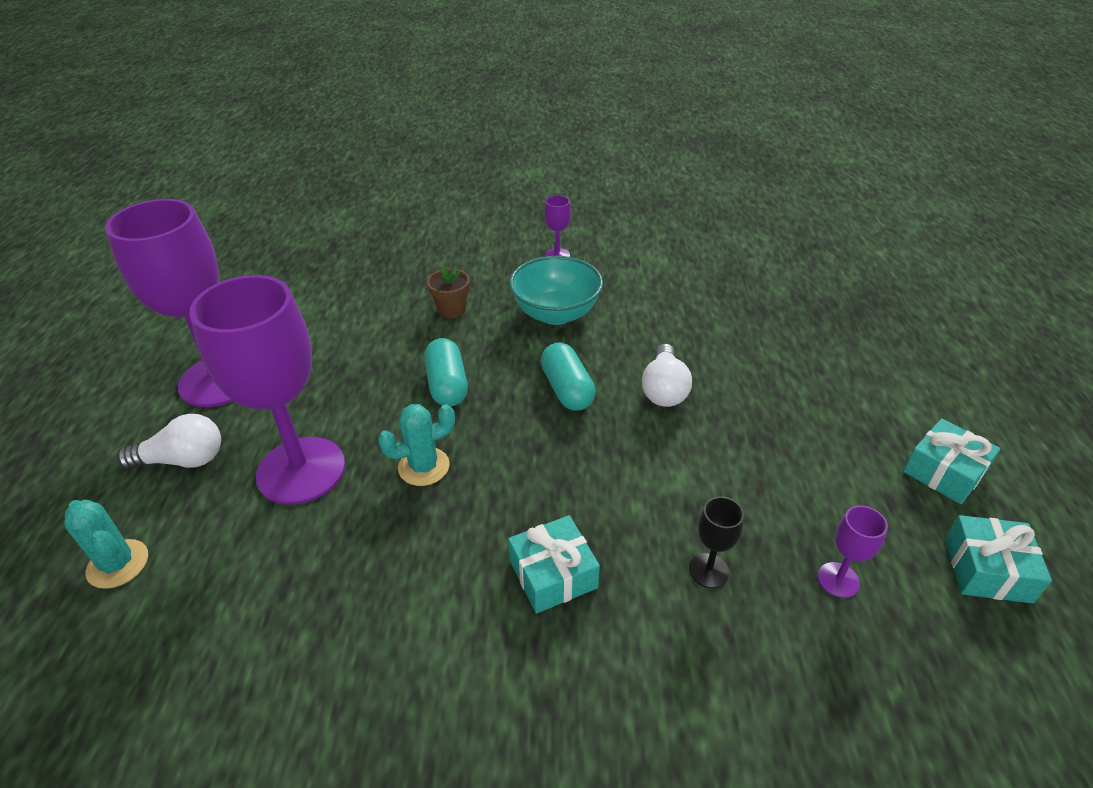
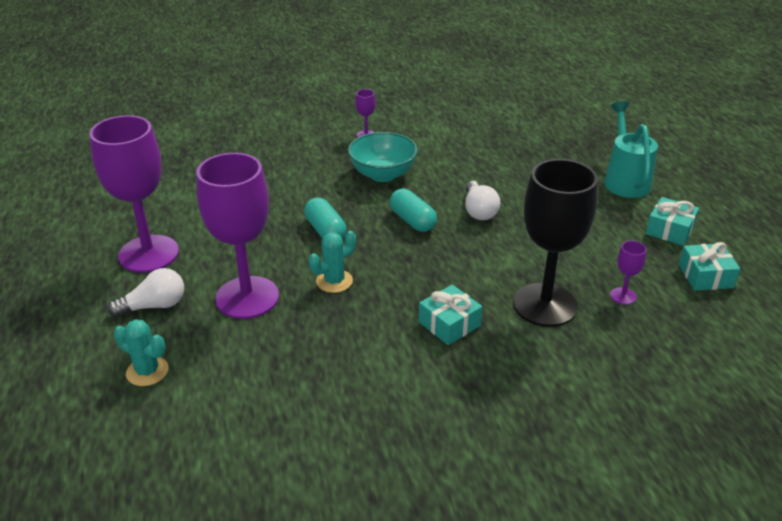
camera: 15 degrees left, 5 degrees down
(451, 310) = (303, 182): brown flower pot -> none
(708, 570) = (545, 305): black goblet -> black goblet, size x2.47
(893, 375) = (625, 180): none -> turquoise watering can

